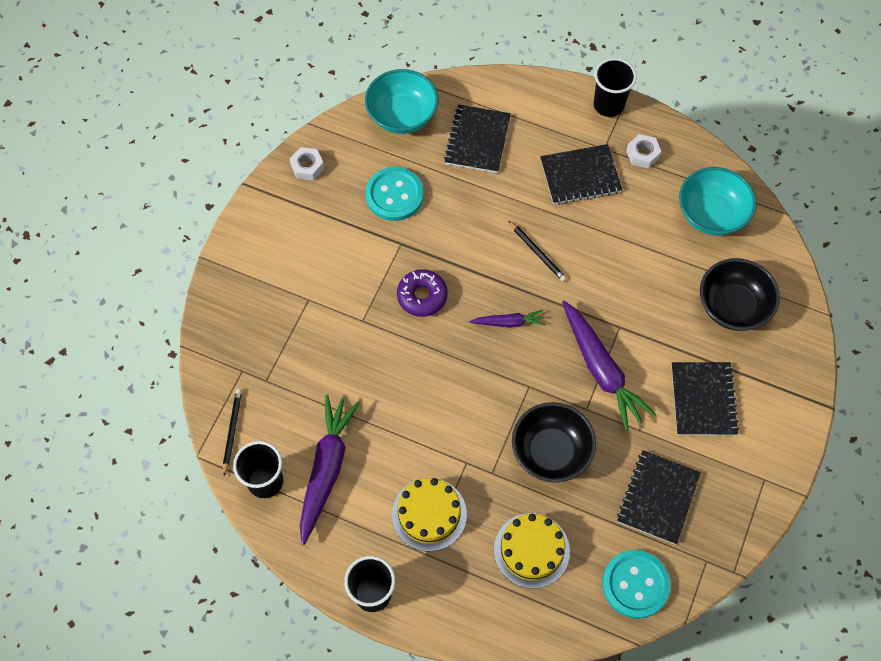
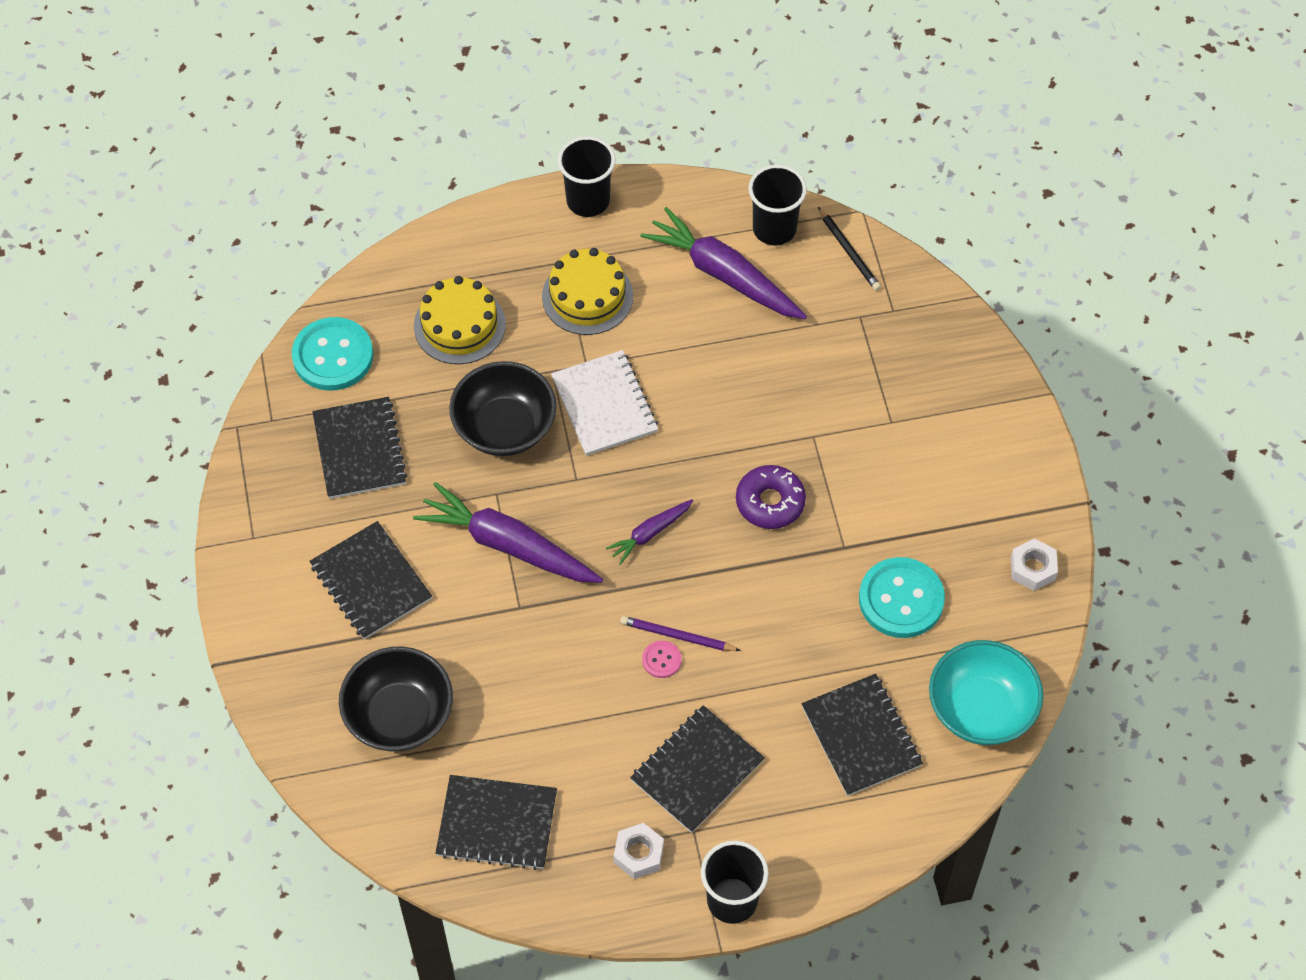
camera: 145 degrees right, 5 degrees down
(326, 469) = (724, 275): purple carrot -> purple carrot turned 150 degrees clockwise
(475, 425) = (604, 405): none -> white notebook
(537, 252) = (677, 636): black pencil -> purple pencil
(556, 245) = (661, 660): none -> pink button
(711, 214) = (497, 823): turquoise bowl -> black notebook

